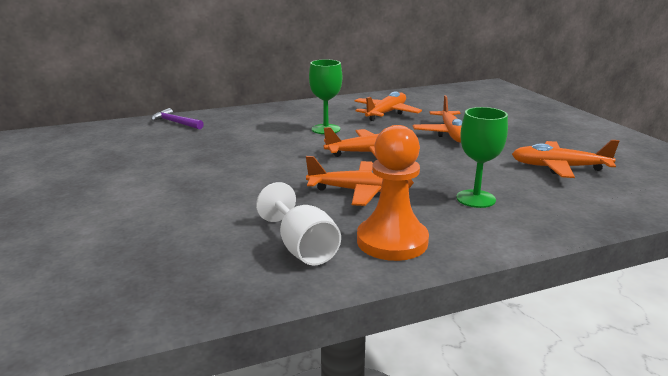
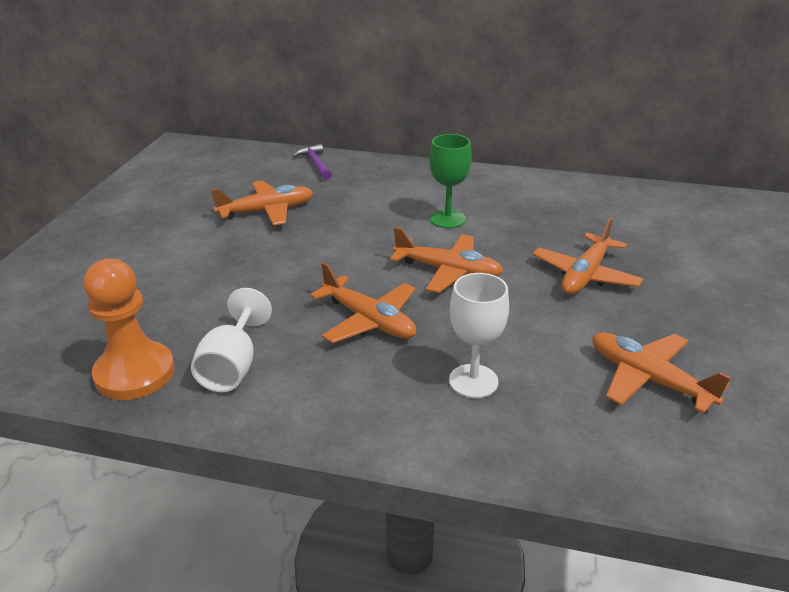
camera: 35 degrees right, 10 degrees up
(386, 113) = (550, 215): orange plane -> orange plane (267, 211)
(392, 241) = (315, 396): orange pawn -> orange pawn (135, 373)
(476, 199) = (473, 381): green goblet -> white goblet

